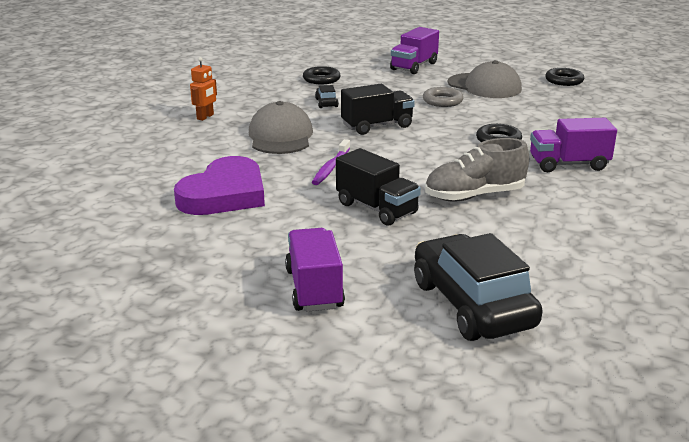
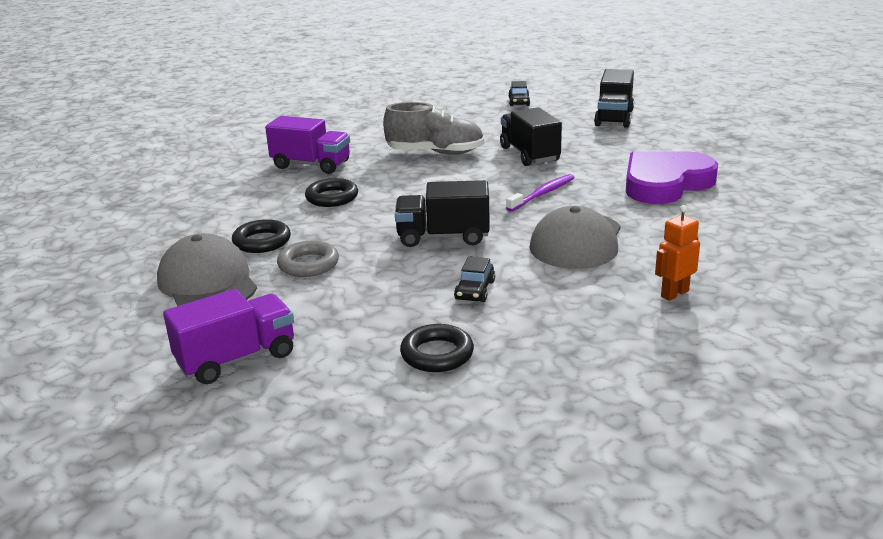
camera: 155 degrees left, 0 degrees up
(314, 289) = (614, 118): purple truck -> black truck
(472, 304) = (519, 102): black car -> black car, size x0.41
(564, 80) = (82, 273): black ring -> black ring (262, 241)

